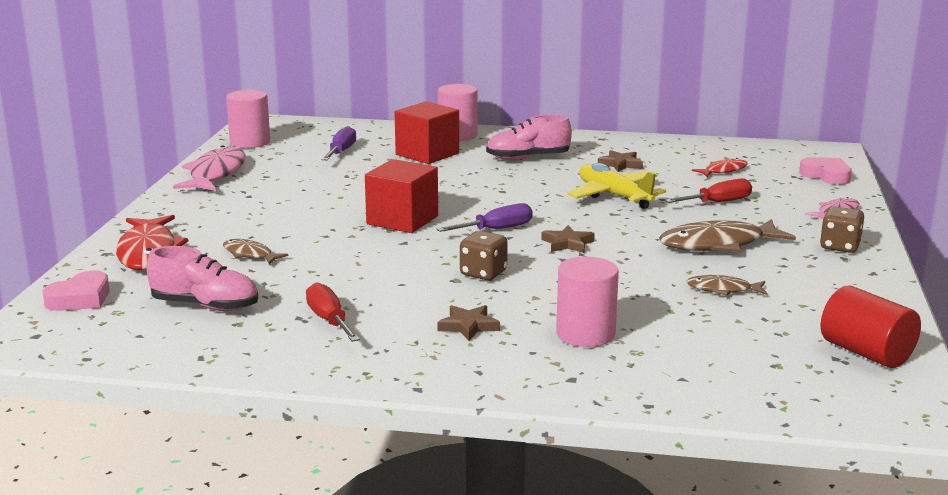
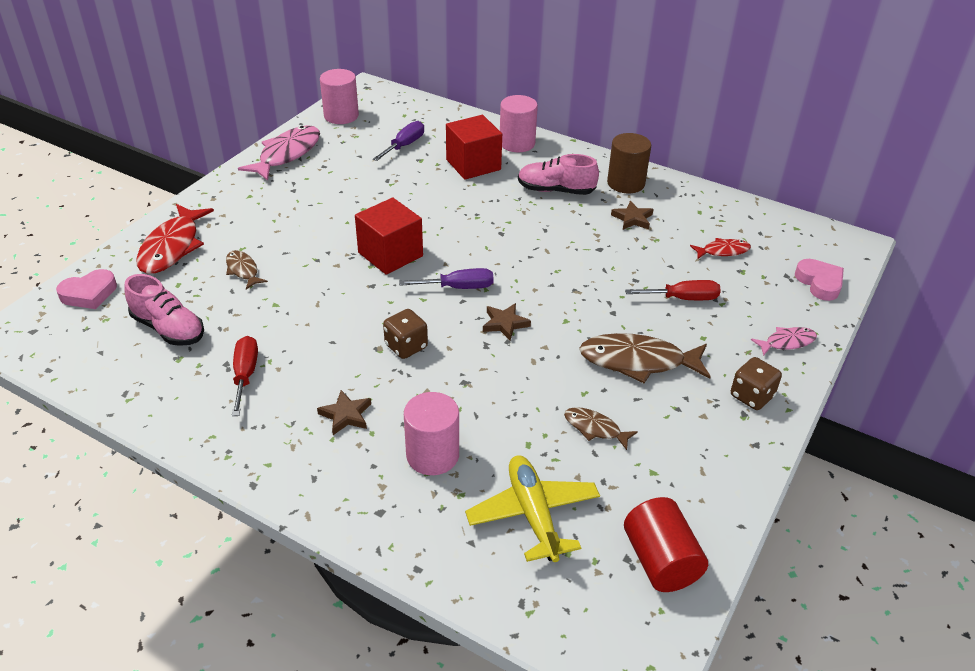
camera: 20 degrees right, 20 degrees up
(591, 145) = (626, 183): none -> brown cylinder
(614, 196) = (594, 265): yellow plane -> yellow plane (533, 514)

